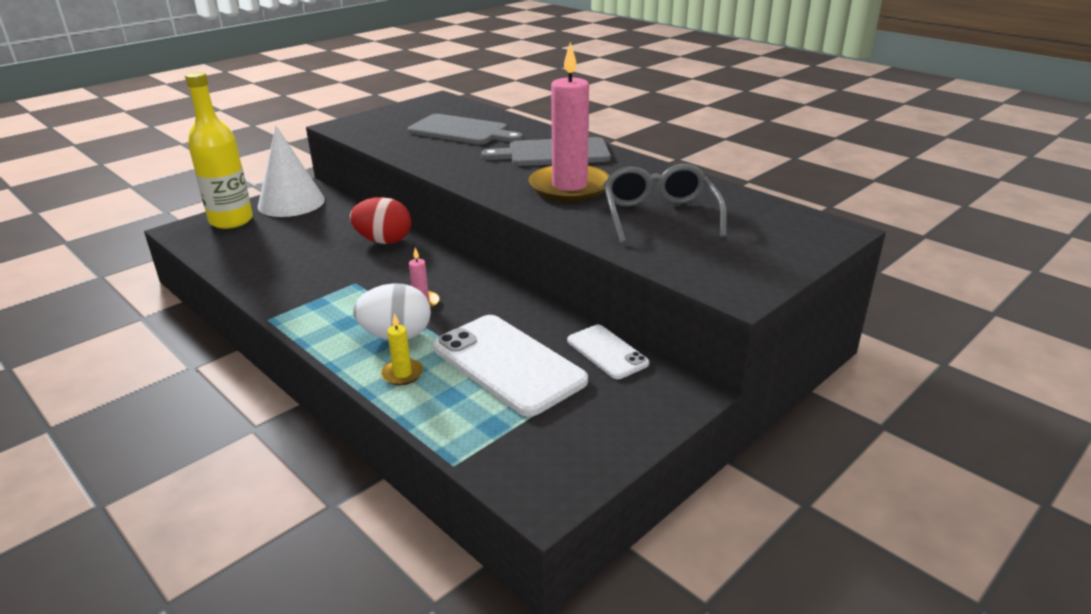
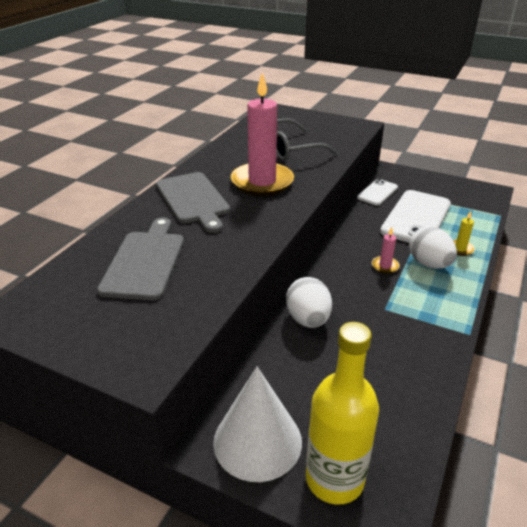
camera: 110 degrees left, 5 degrees up
(384, 241) = (308, 319): red egg -> white egg

